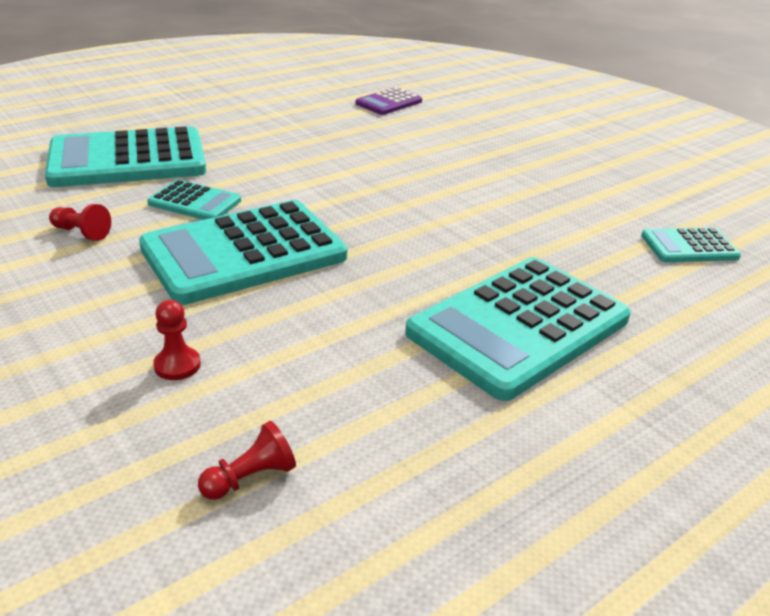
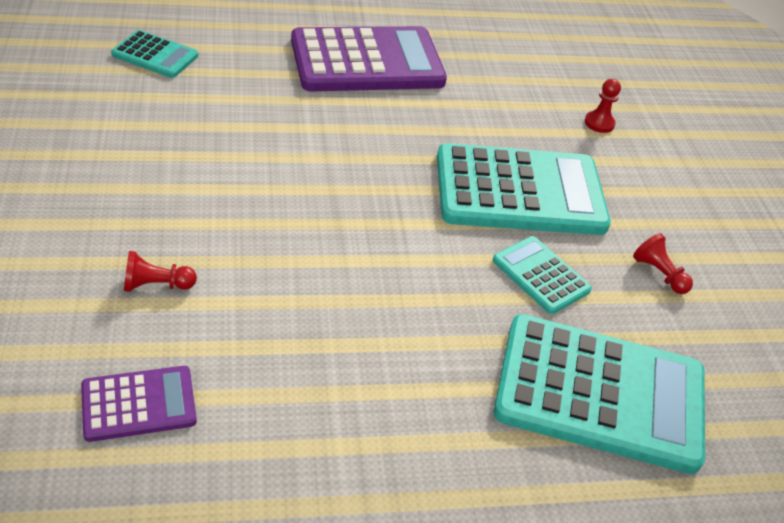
camera: 155 degrees left, 10 degrees up
(250, 478) = (577, 59): red pawn -> red pawn (156, 285)
(518, 326) = (367, 62): turquoise calculator -> purple calculator

